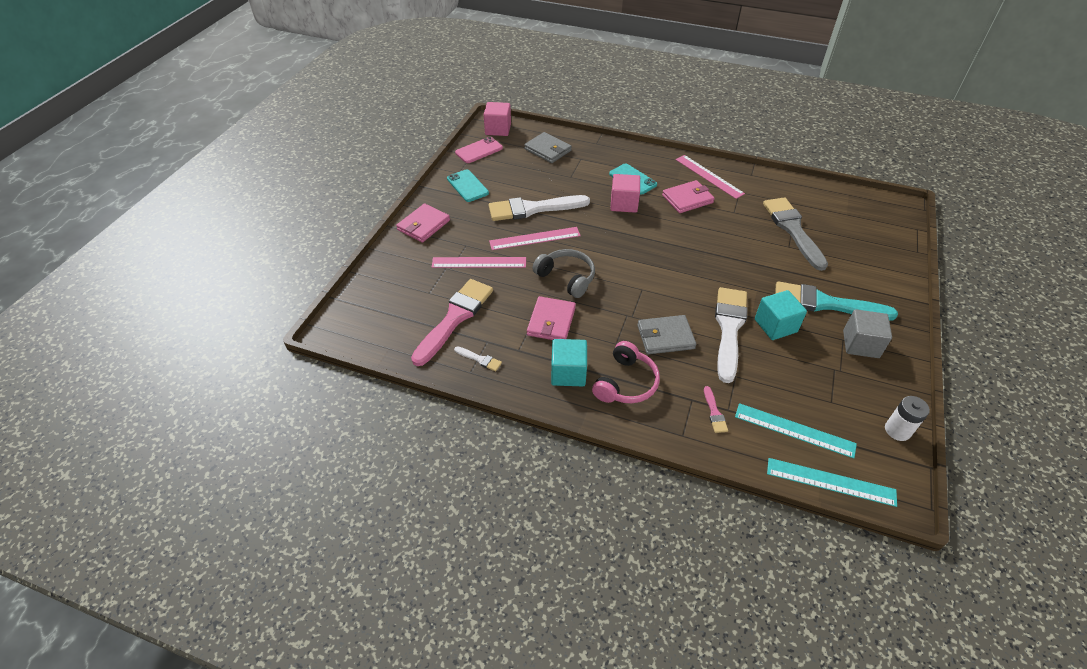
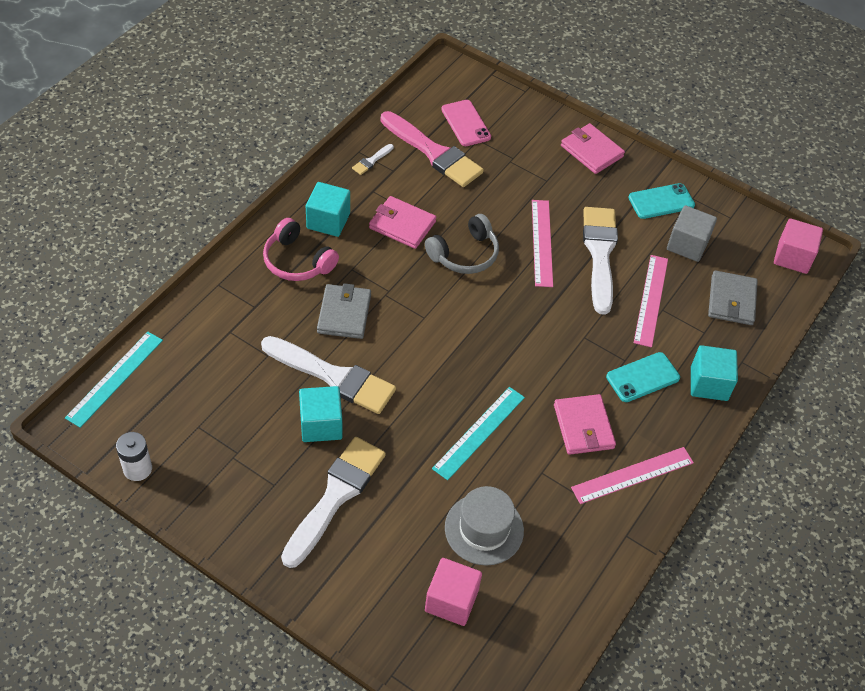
camera: 100 degrees right, 5 degrees up
(479, 150) = (740, 227): pink phone -> pink phone (466, 123)
(479, 262) = (513, 186): pink ruler -> pink ruler (651, 300)
(548, 150) = (731, 300): grey wallet -> grey wallet turned 45 degrees counterclockwise
(621, 154) = (709, 384): none -> turquoise cube
(624, 204) = (589, 350): pink cube -> pink cube (451, 600)
(714, 412) = (231, 319): pink brush -> none
(793, 230) = (484, 529): grey brush -> grey hat
(794, 430) = (181, 376): turquoise ruler -> turquoise ruler (479, 432)
(825, 303) = (335, 496): turquoise brush -> white brush
(860, 344) = (259, 499): grey cube -> grey cube (687, 245)

